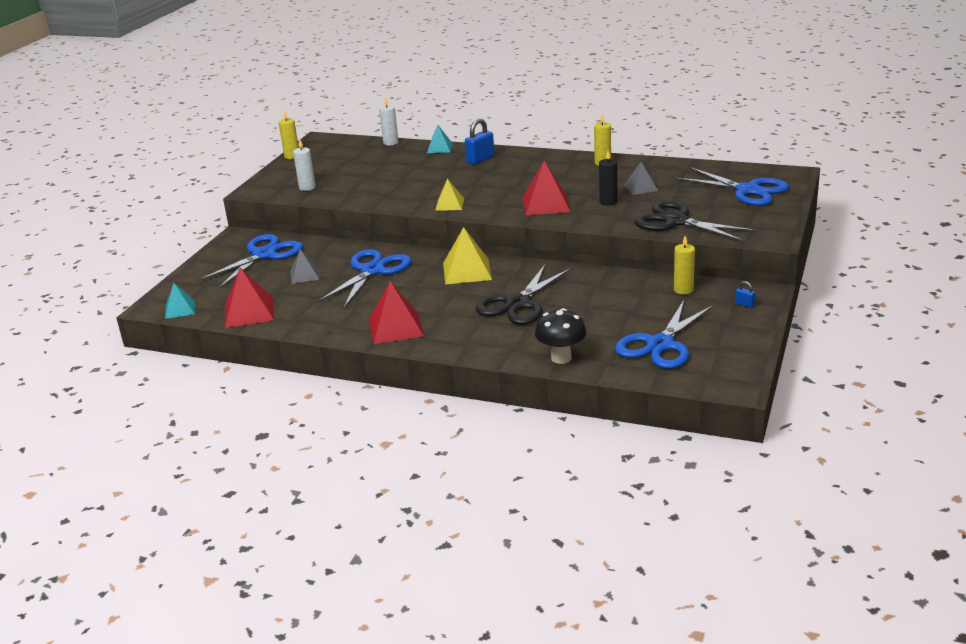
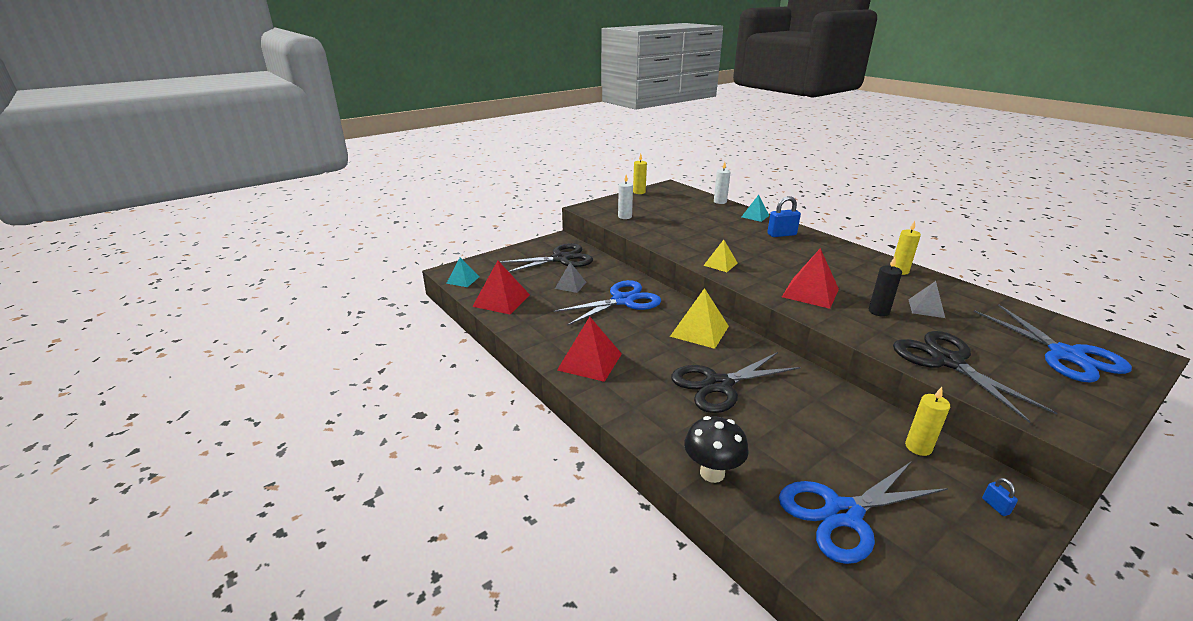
camera: 30 degrees right, 0 degrees up
(264, 255) = (561, 259): blue scissors -> black scissors

